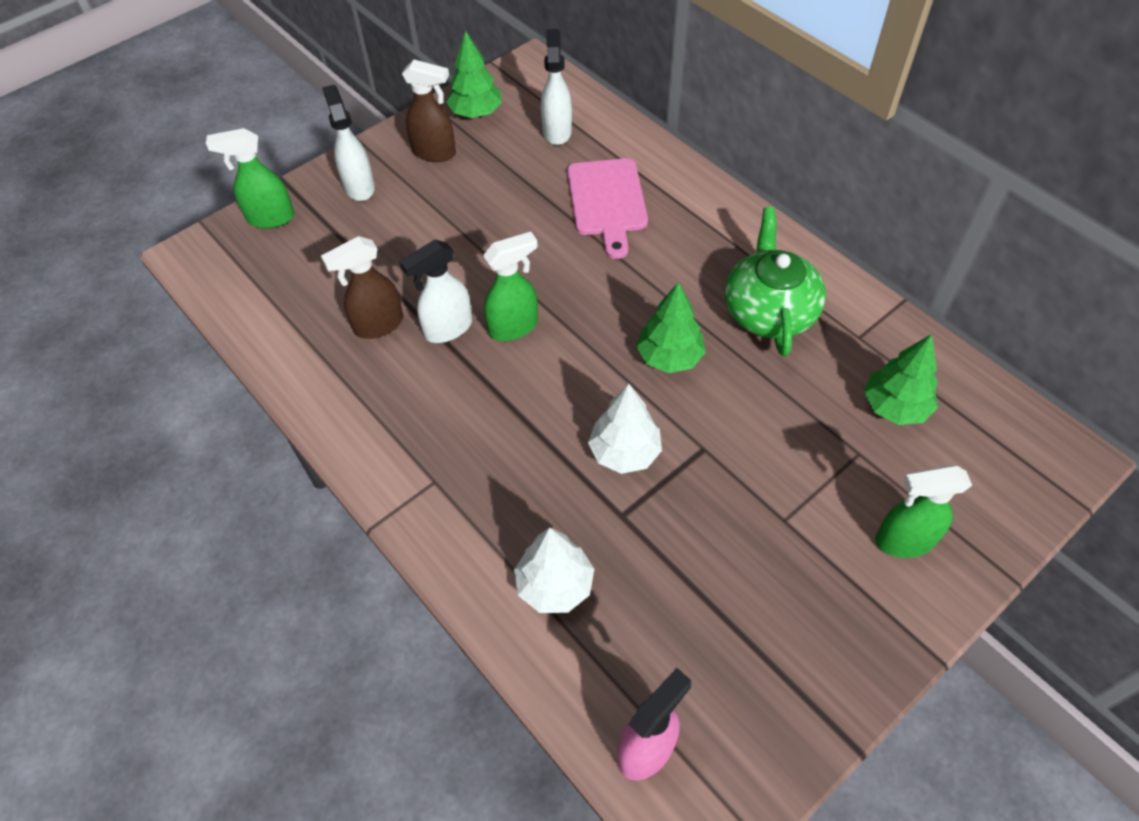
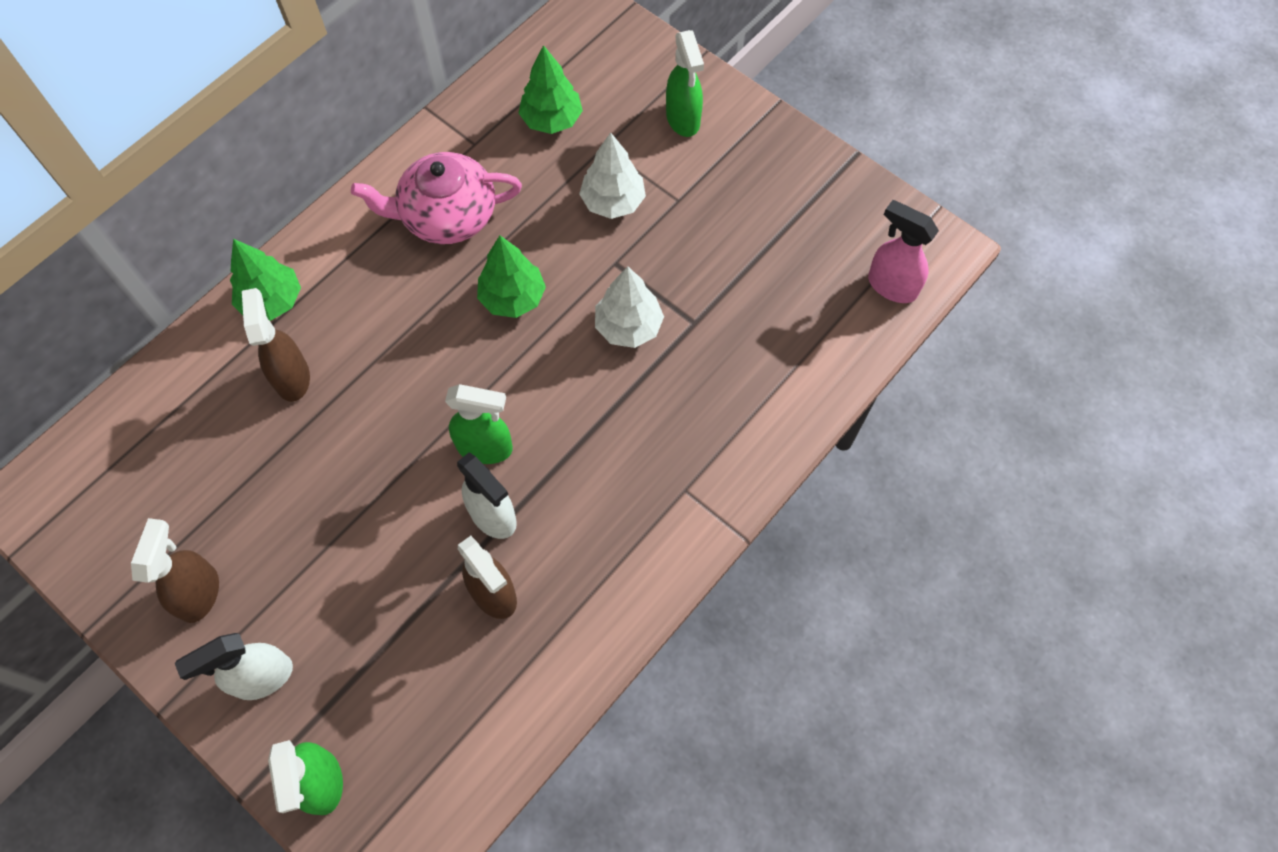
camera: 100 degrees left, 10 degrees up
(476, 113) = (121, 555): green tree -> green tree (272, 301)
(514, 327) = (485, 448): green spray bottle -> green spray bottle turned 135 degrees clockwise
(554, 585) = (772, 368): white tree -> white tree (613, 202)
(557, 131) = (164, 448): white spray bottle -> none
(607, 201) = (292, 377): pink cutting board -> brown spray bottle
(769, 310) = (447, 215): green teapot -> pink teapot

